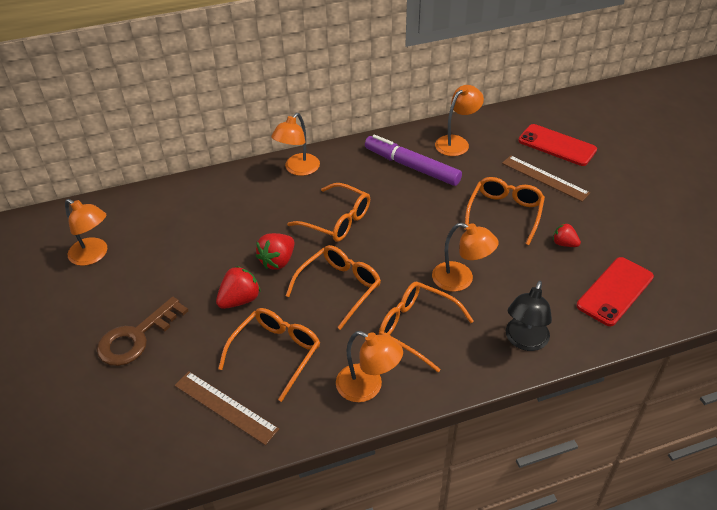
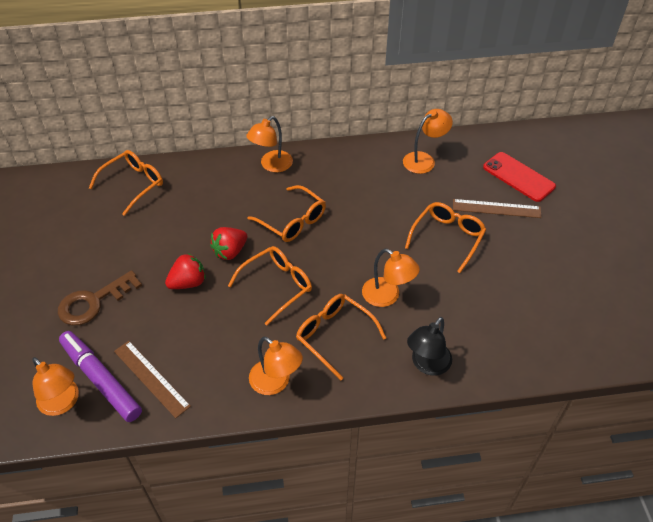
camera: 10 degrees right, 5 degrees up
(94, 255) = (76, 220): orange lamp -> orange lamp (63, 403)
(275, 354) = (205, 338): orange glasses -> orange glasses (133, 185)
(411, 166) = (375, 178): purple marker -> purple marker (101, 379)
(545, 178) = (496, 208): brown ruler -> brown ruler turned 45 degrees counterclockwise
(564, 244) = (493, 277): red strawberry -> none
(615, 291) = (526, 331): red phone -> none

